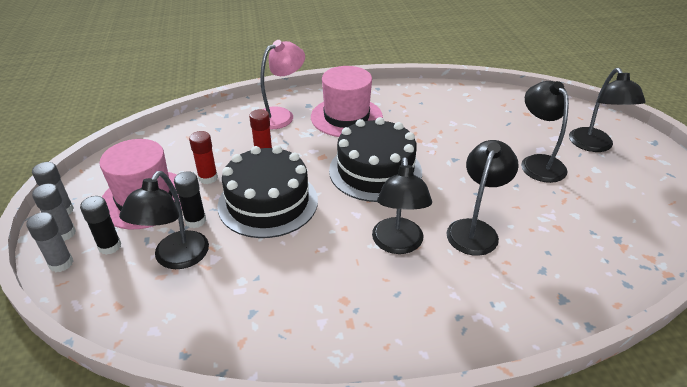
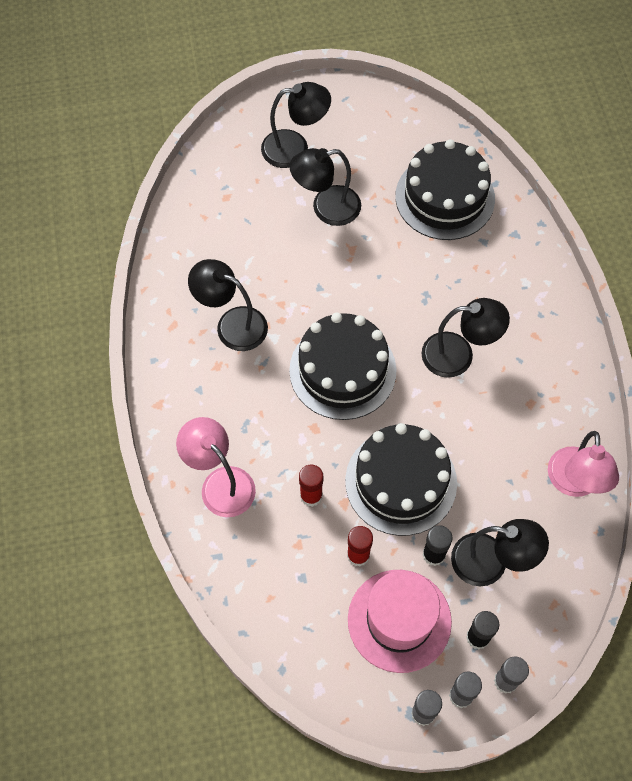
camera: 90 degrees left, 25 degrees up
(245, 333) = (574, 483): none -> pink lamp
(346, 117) = (227, 400): pink hat -> none
(475, 229) = (434, 285): black lamp -> black lamp (232, 324)
(587, 241) = (445, 197): none -> black cake

